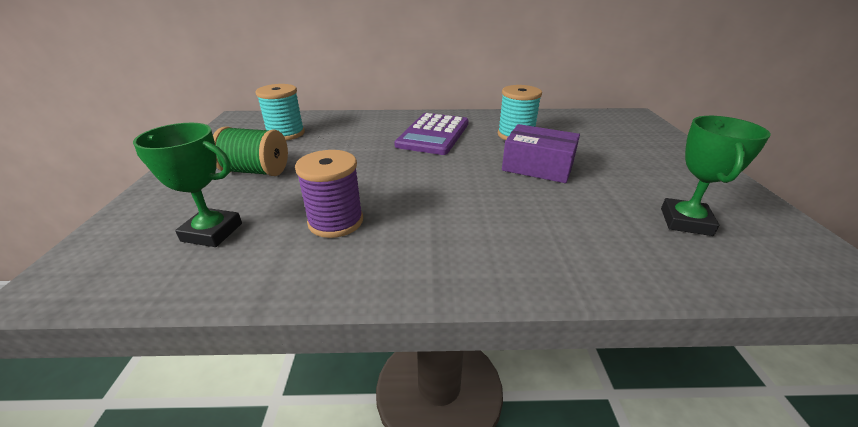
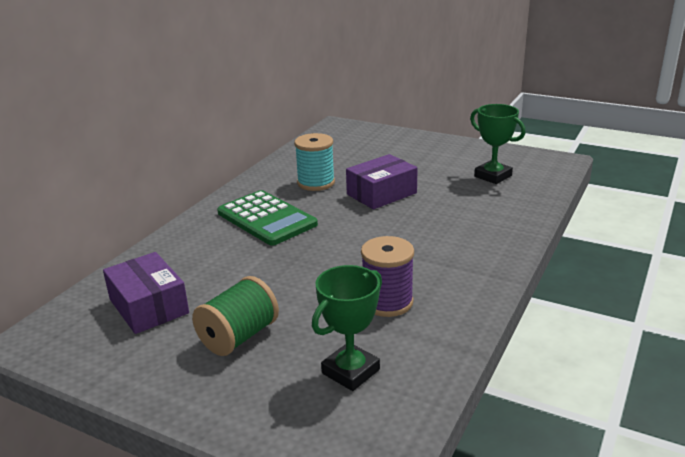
camera: 60 degrees left, 5 degrees down
(286, 134) = (149, 306): turquoise spool -> purple box
(433, 134) = (266, 219): purple calculator -> green calculator

